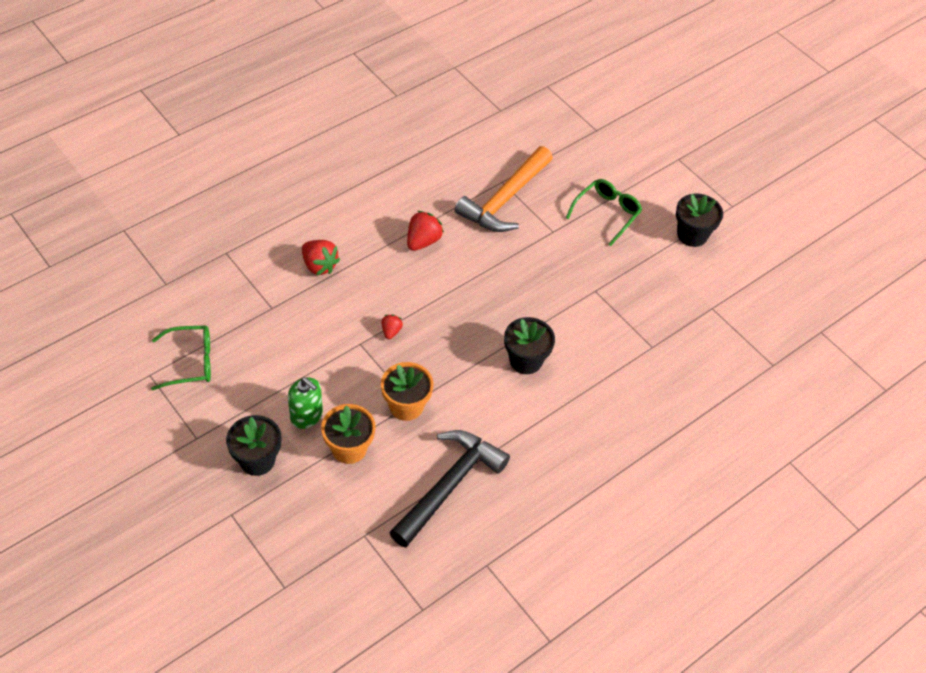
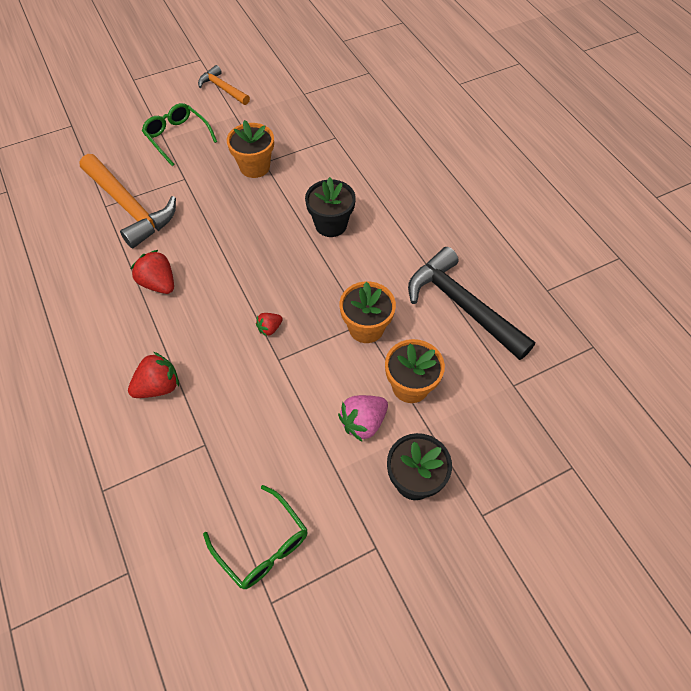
camera: 75 degrees left, 5 degrees up
(191, 362) = (263, 546): green glasses -> green glasses turned 135 degrees clockwise
(306, 416) = (363, 423): green soap dispenser -> pink strawberry
(391, 331) = (269, 328): red strawberry -> red strawberry turned 60 degrees counterclockwise
(585, 284) = (254, 167): none -> orange flower pot
(692, 235) = (223, 89): black flower pot -> orange hammer

